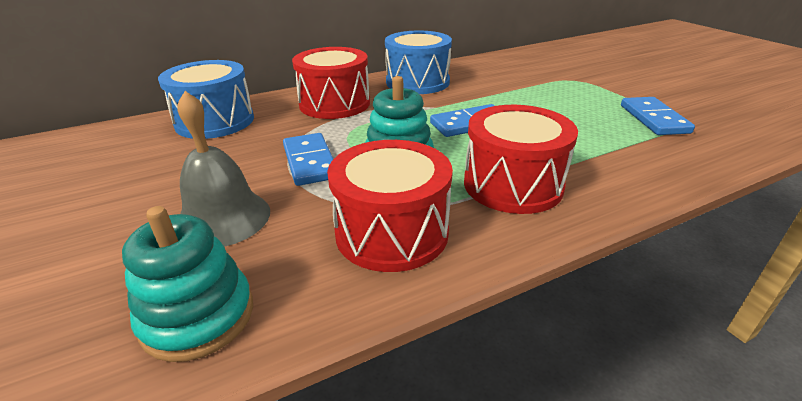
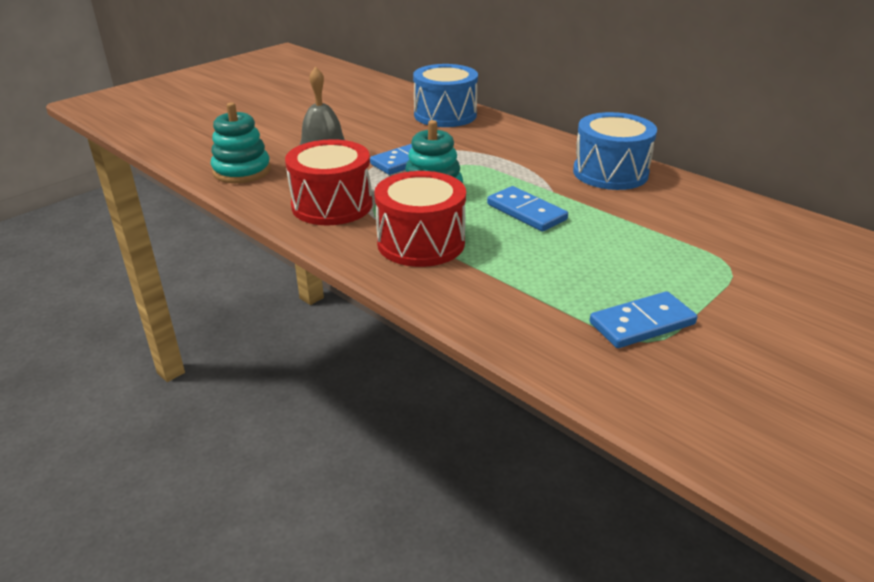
camera: 70 degrees right, 0 degrees up
(334, 104) = (516, 147): red drum -> none

